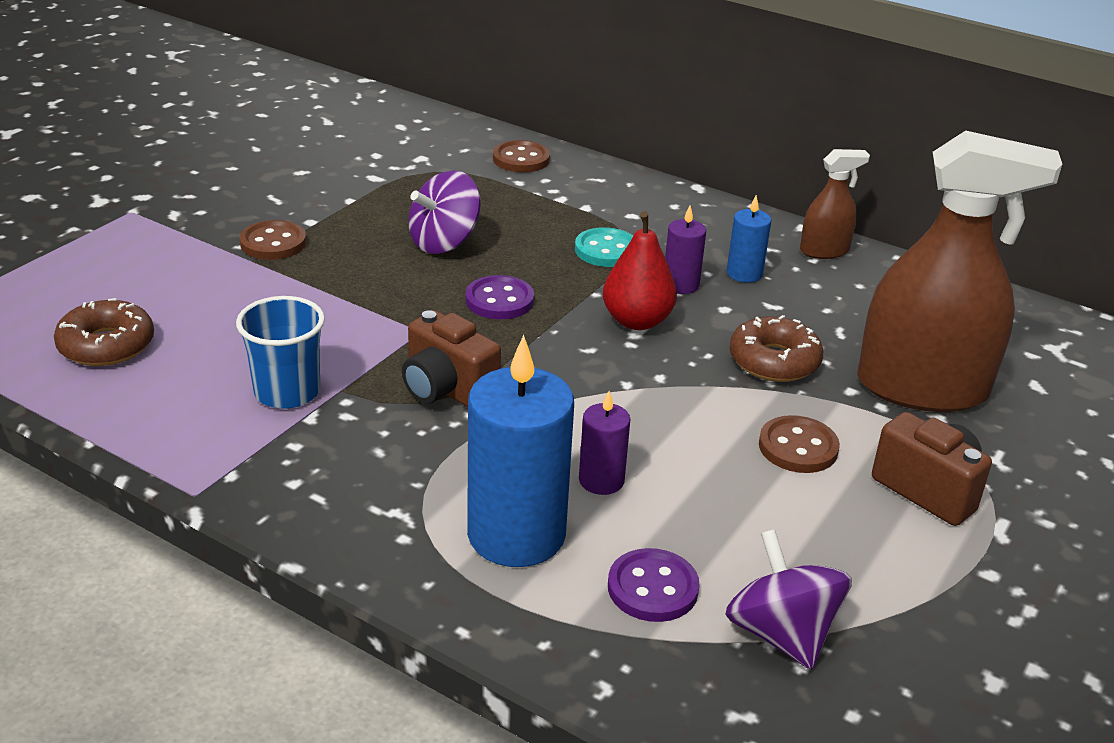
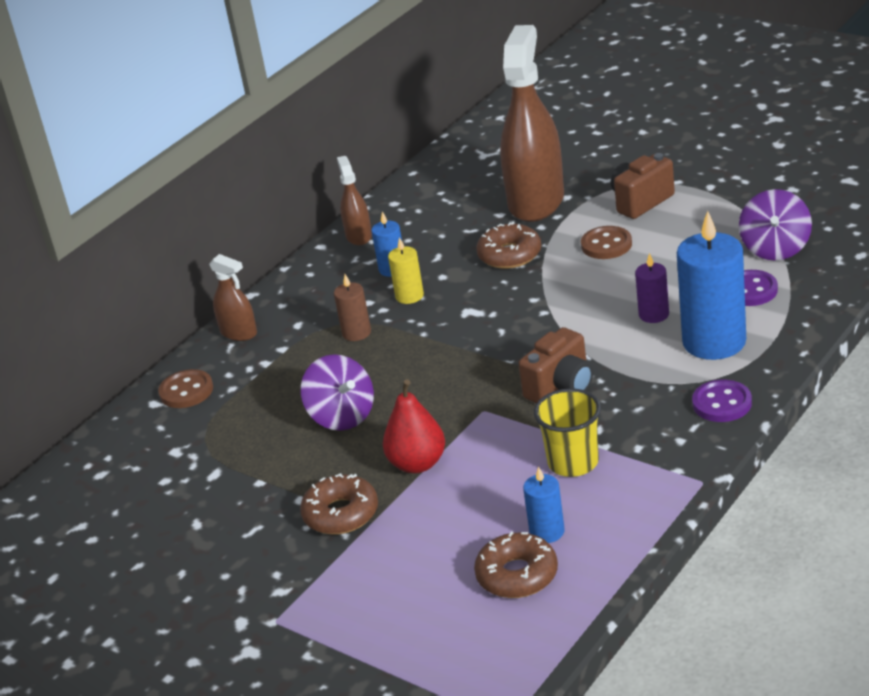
camera: 80 degrees left, 0 degrees up
(168, 368) = (547, 532): none -> blue candle
(273, 243) = (341, 514): brown button -> brown donut
(287, 392) = (573, 462): blue cup -> yellow cup
(499, 300) = (435, 377): purple button -> purple button (722, 403)
(606, 250) = (356, 333): turquoise button -> brown candle
(622, 182) = (238, 332): none -> brown spray bottle
(637, 321) = (462, 312): red pear -> red pear (417, 464)
(680, 285) = (409, 296): purple candle -> yellow candle
(781, 634) = (775, 248): purple spinning top -> purple spinning top turned 60 degrees counterclockwise

